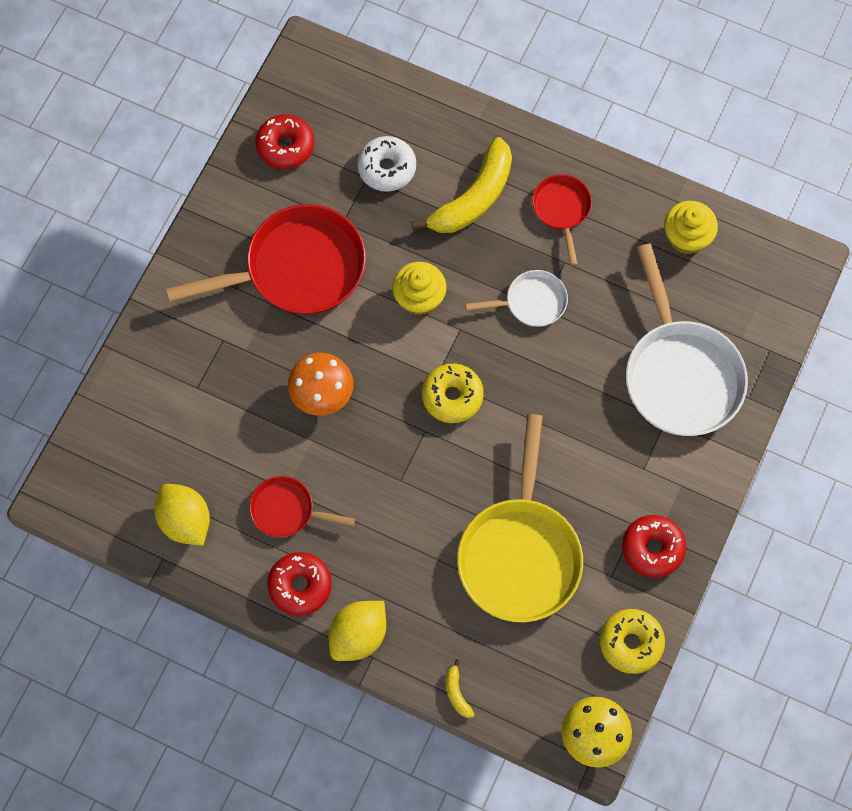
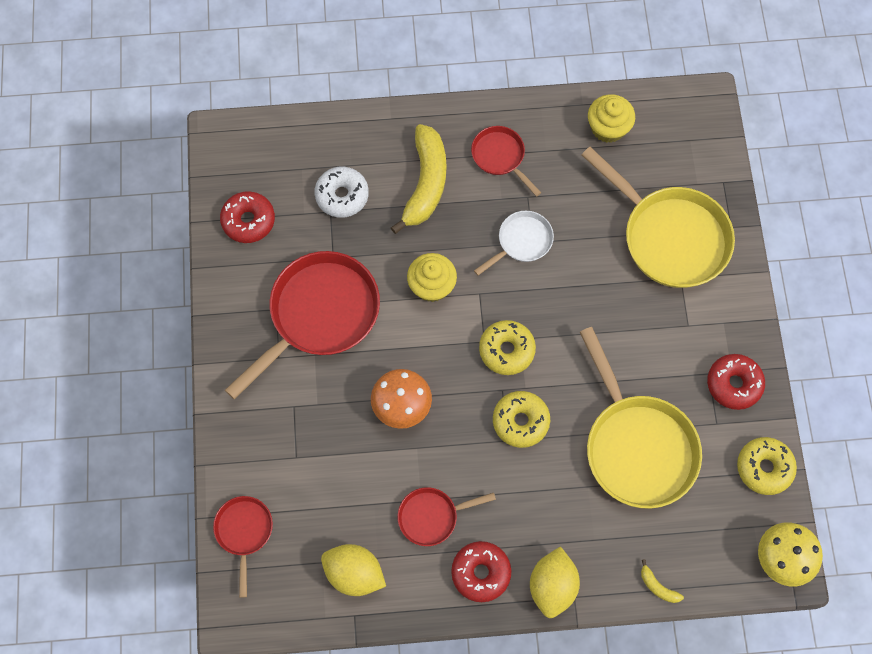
camera: 30 degrees left, 0 degrees up
(110, 429) = (244, 532): none -> red pan
(424, 469) = (520, 421): none -> yellow donut
(680, 374) = (669, 236): white pan -> yellow pan

